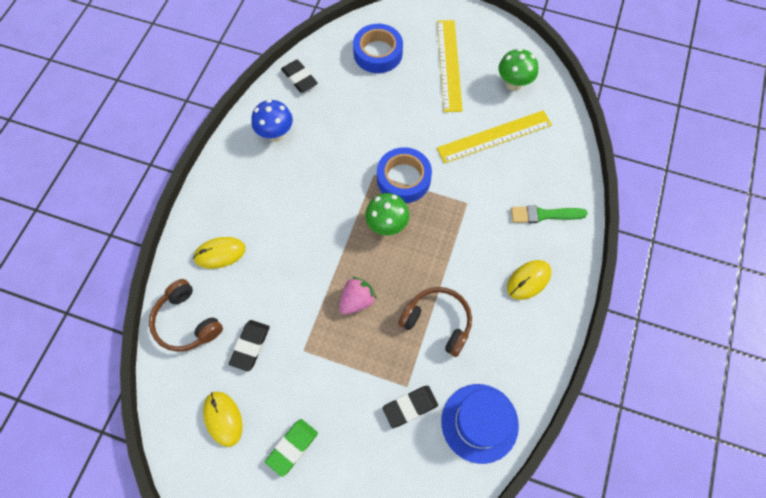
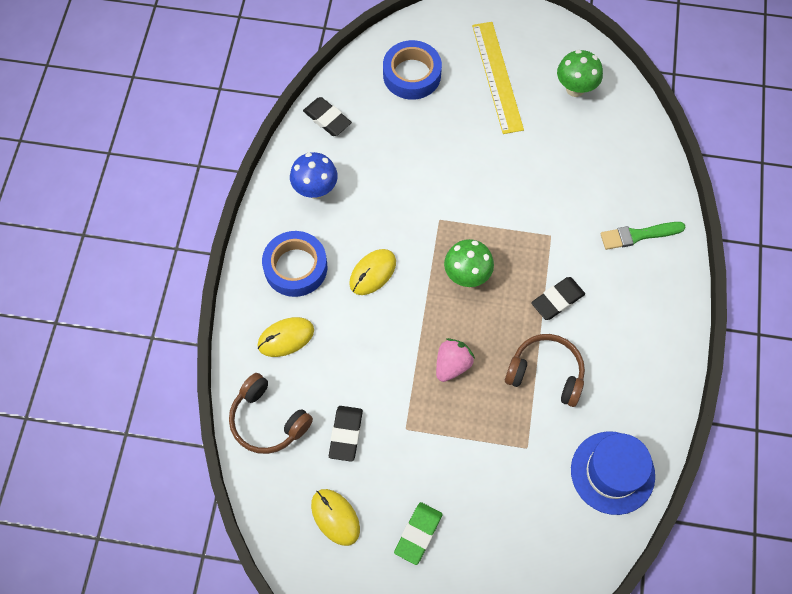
camera: 10 degrees left, 0 degrees up
(403, 179) = (474, 219): blue tape -> blue tape (295, 267)
(410, 407) = (535, 469): black eraser -> black eraser (557, 300)
(494, 136) = (565, 154): yellow ruler -> none
(528, 280) = (635, 311): yellow mouse -> yellow mouse (372, 273)

